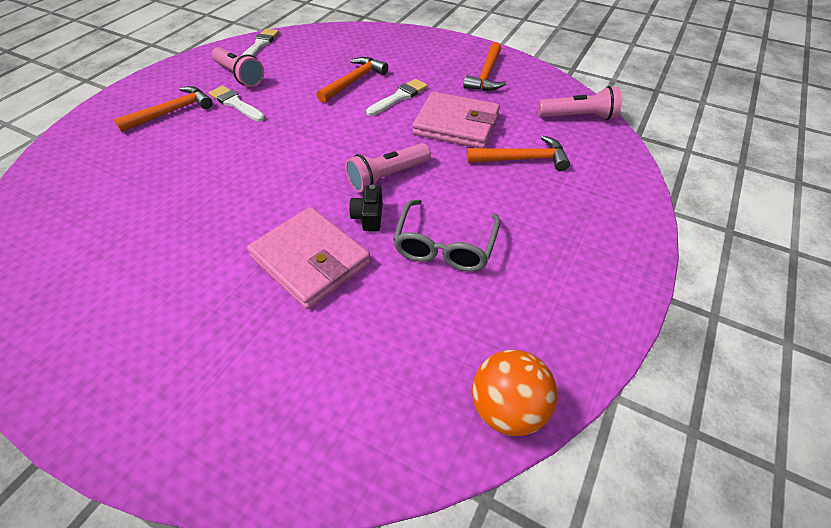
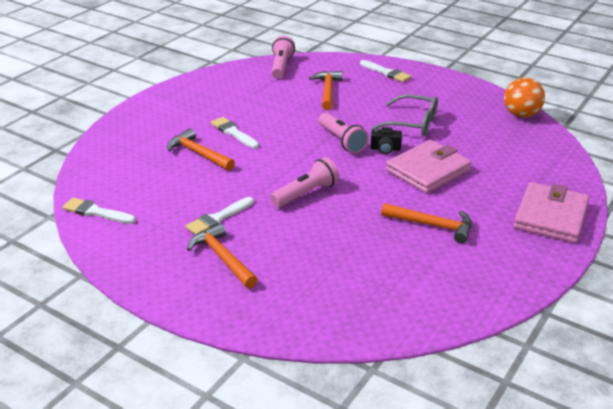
camera: 85 degrees left, 15 degrees down
(240, 76) = (162, 220): pink flashlight -> pink flashlight (306, 193)
(456, 125) = (280, 111): pink wallet -> pink wallet (550, 216)
(486, 75) = (211, 93): orange hammer -> orange hammer (432, 225)
(608, 217) = (386, 72): none -> white brush

